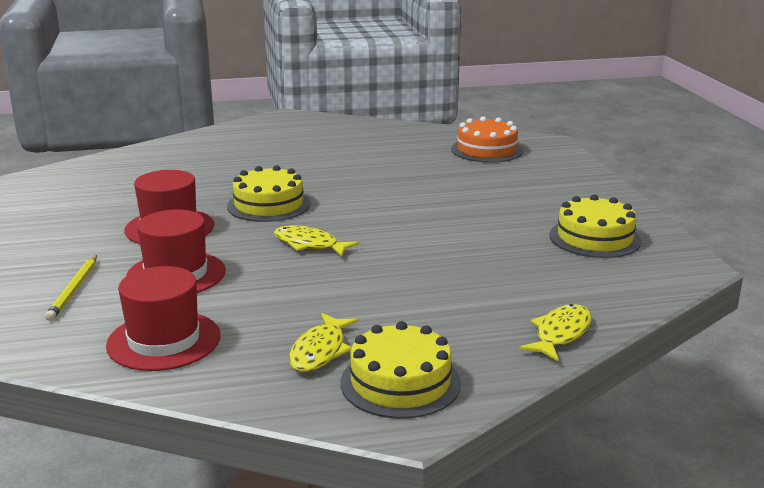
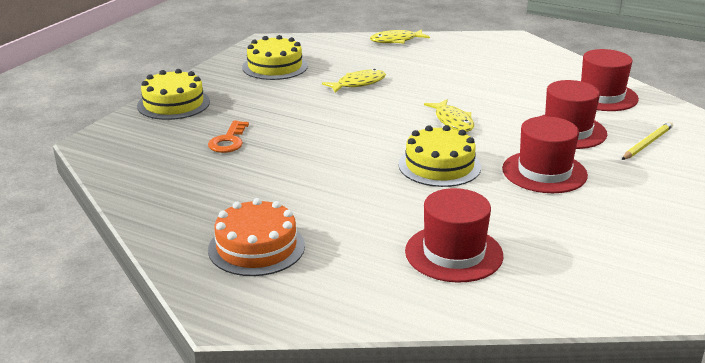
camera: 140 degrees left, 5 degrees up
(193, 164) = (453, 253): none -> red hat
(320, 351) = (521, 68): yellow fish -> yellow fish (358, 83)
(400, 382) = (499, 48): yellow cake -> yellow cake (173, 104)
(463, 170) = (229, 141): none -> orange key
(487, 150) = (160, 154): orange cake -> orange cake (256, 247)

